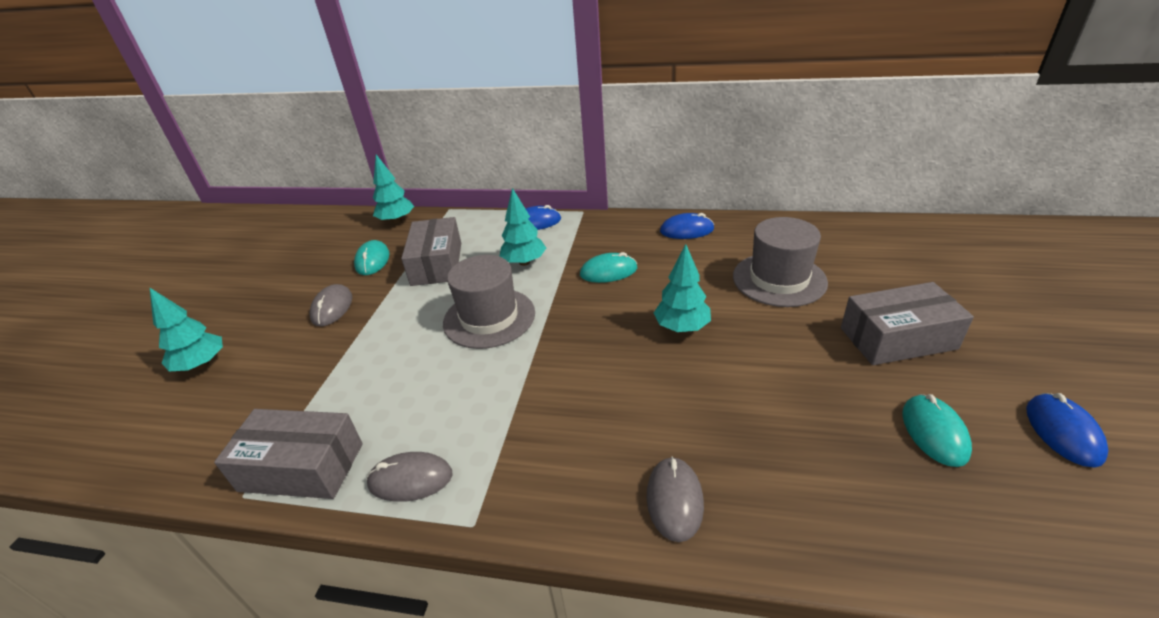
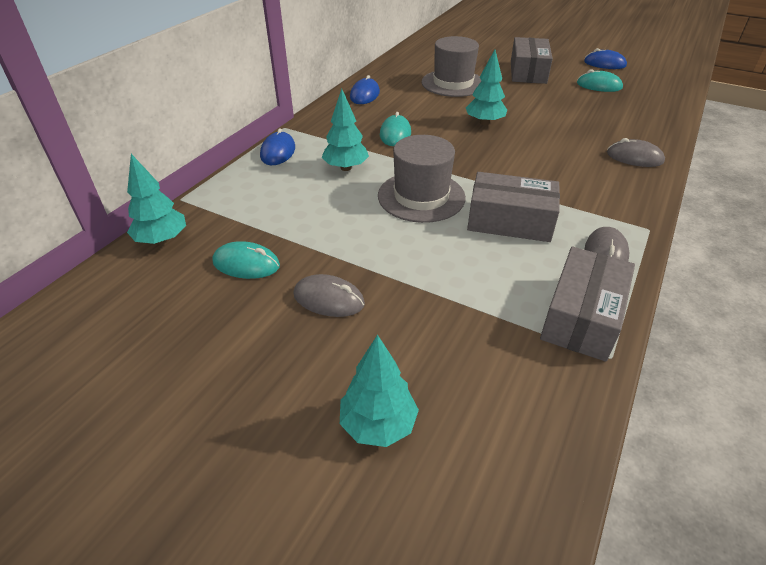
camera: 75 degrees left, 5 degrees up
(437, 264) = (300, 217): grey box -> grey box (510, 221)

